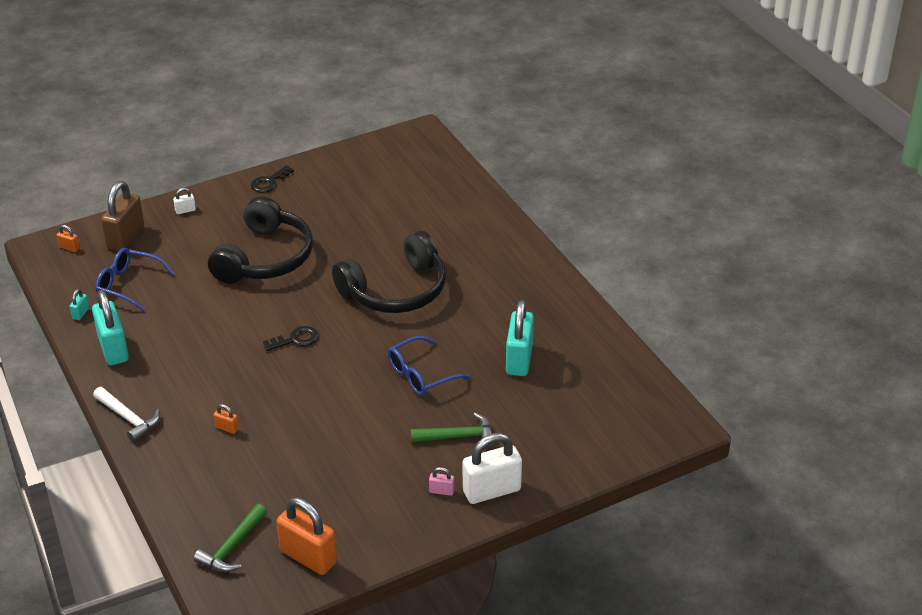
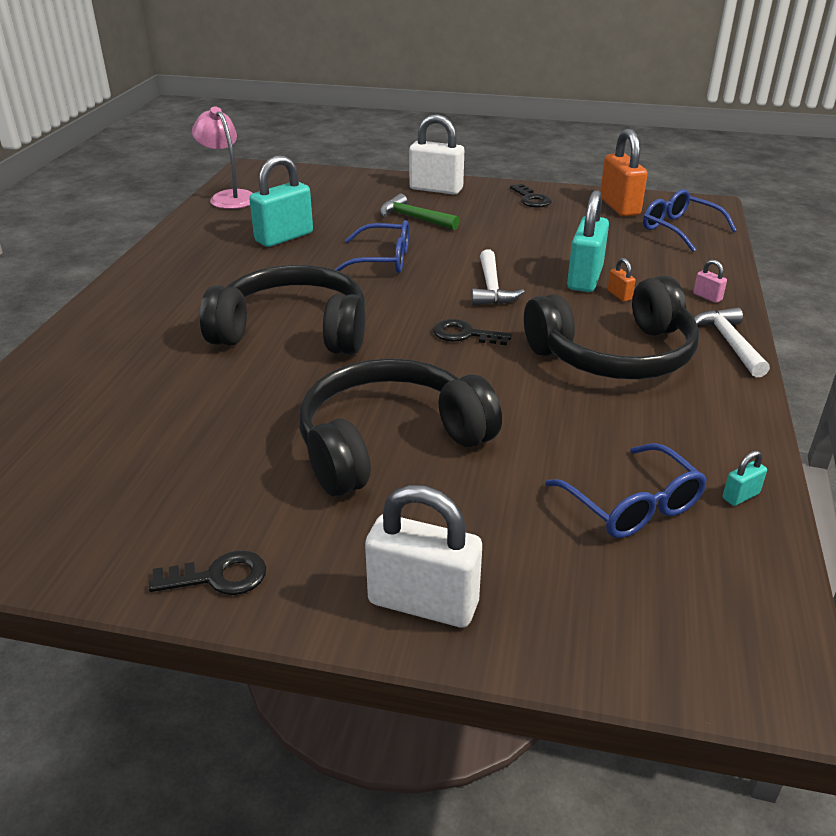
camera: 140 degrees left, 5 degrees down
(69, 248) = (711, 645): orange padlock -> none
(113, 349) = (710, 422): turquoise padlock -> turquoise padlock (585, 278)
(125, 237) = (581, 605): brown padlock -> none
(185, 210) = (423, 603): white padlock -> white padlock, size x2.32
(194, 370) = (615, 355): none -> black headphones
(232, 547) = (679, 229): green hammer -> blue glasses
(319, 388) = (491, 288): none -> white hammer
(395, 524) = (531, 199): none -> black key
(441, 491) = (473, 200): pink padlock -> pink padlock (707, 297)
(633, 380) = (229, 197): none -> pink lamp

